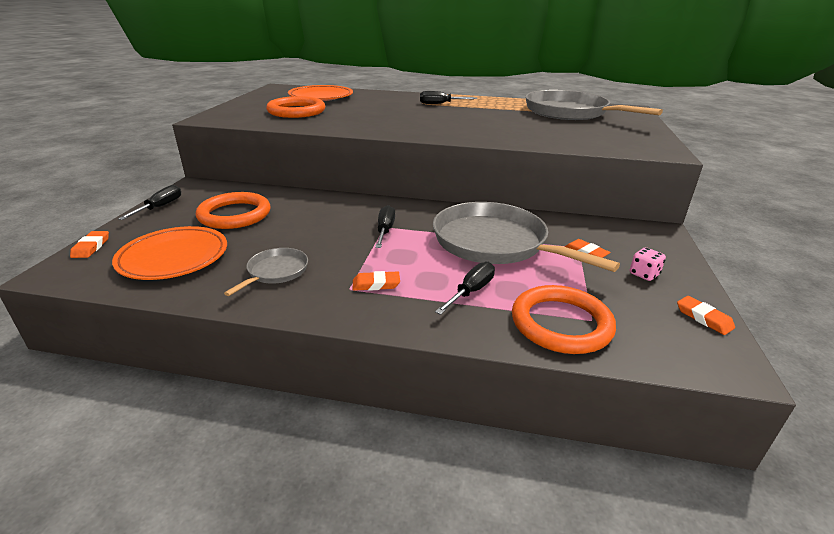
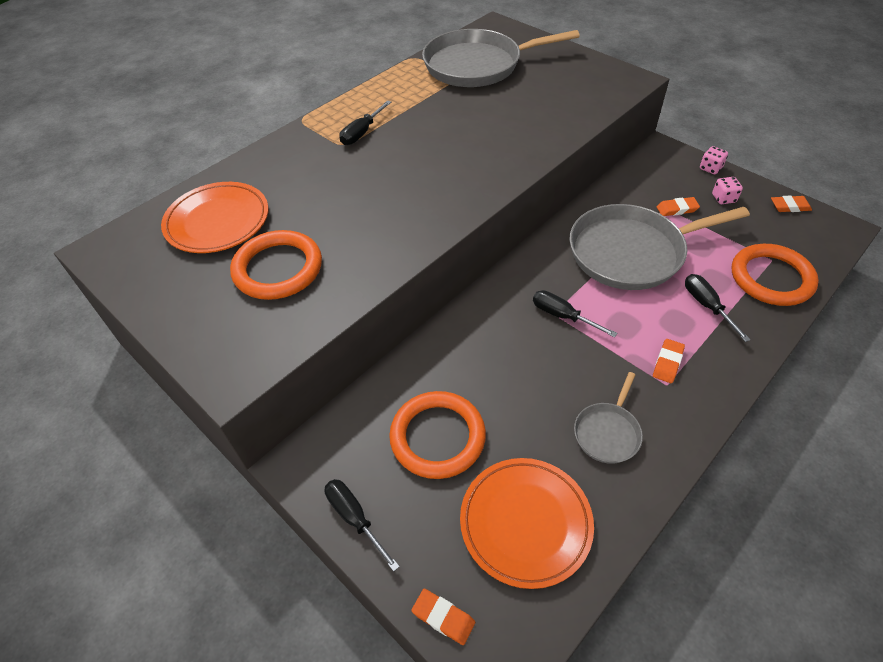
camera: 55 degrees left, 20 degrees up
(276, 272) = (607, 432): grey pan -> grey pan turned 120 degrees counterclockwise
(678, 259) = (710, 168): none -> pink dice

